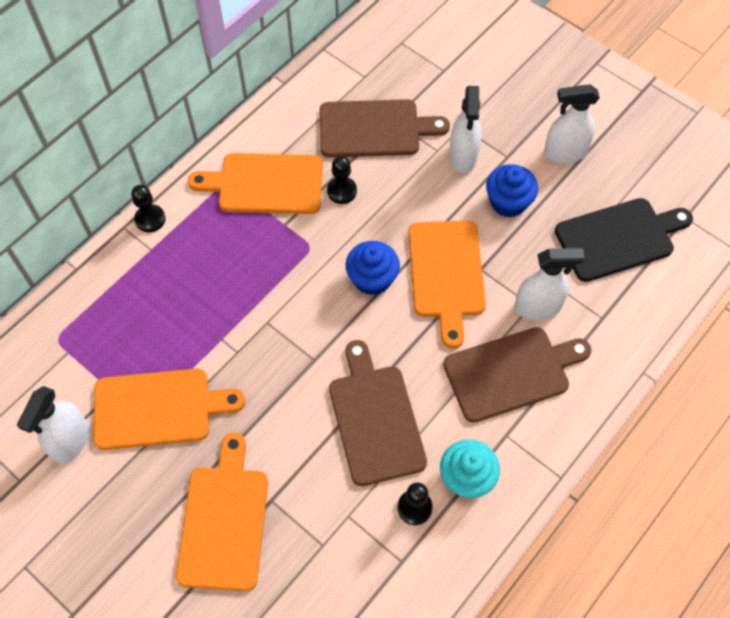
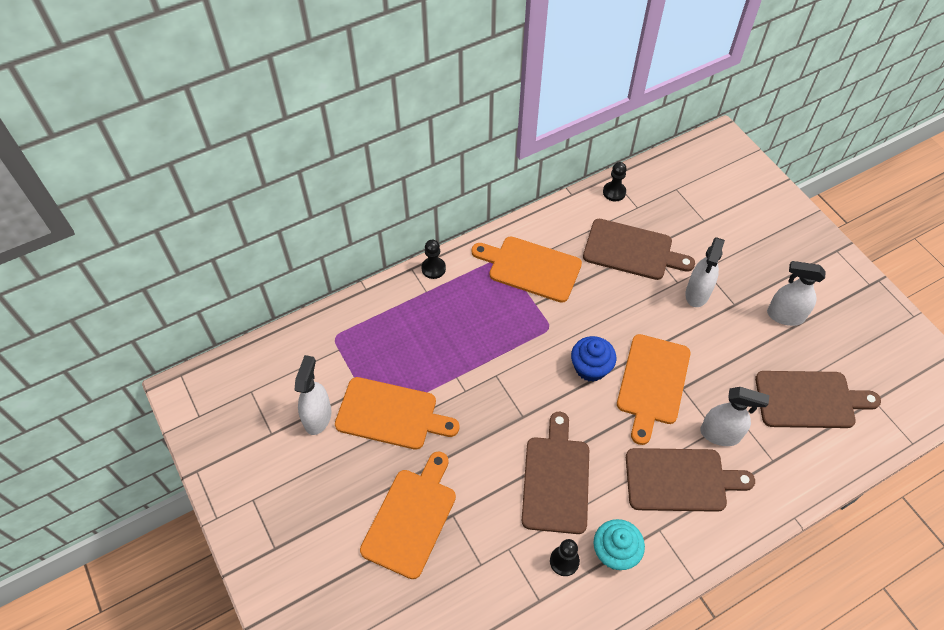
camera: 20 degrees right, 5 degrees down
(70, 441) = (318, 417): white spray bottle -> white spray bottle turned 150 degrees clockwise
(342, 191) = (589, 291): black pawn -> black pawn (614, 192)
(508, 202) = (723, 341): blue cupcake -> none
(618, 238) = (809, 399): black cutting board -> brown cutting board

